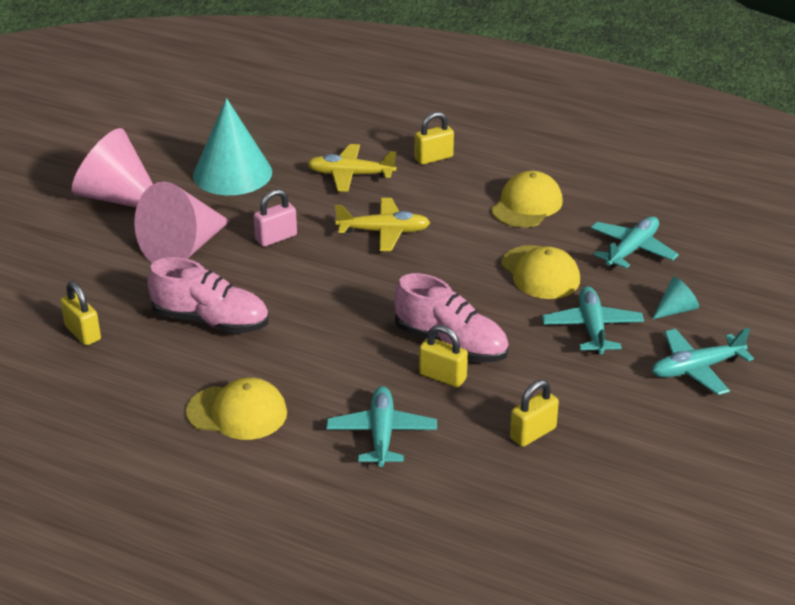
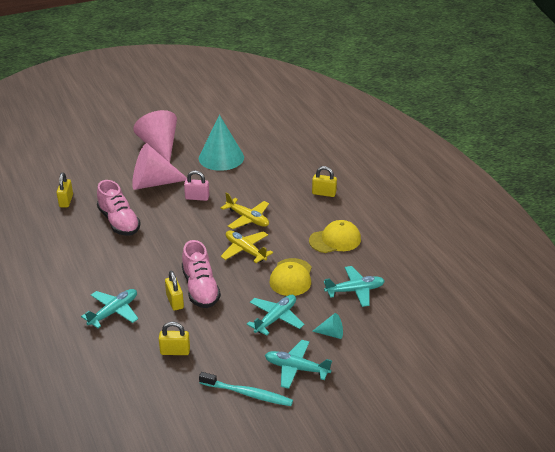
camera: 40 degrees right, 0 degrees up
(237, 412) = (74, 268): yellow cap -> none
(350, 175) = (272, 183): yellow plane -> yellow plane (245, 250)
(687, 428) = (248, 394): none -> turquoise toothbrush

